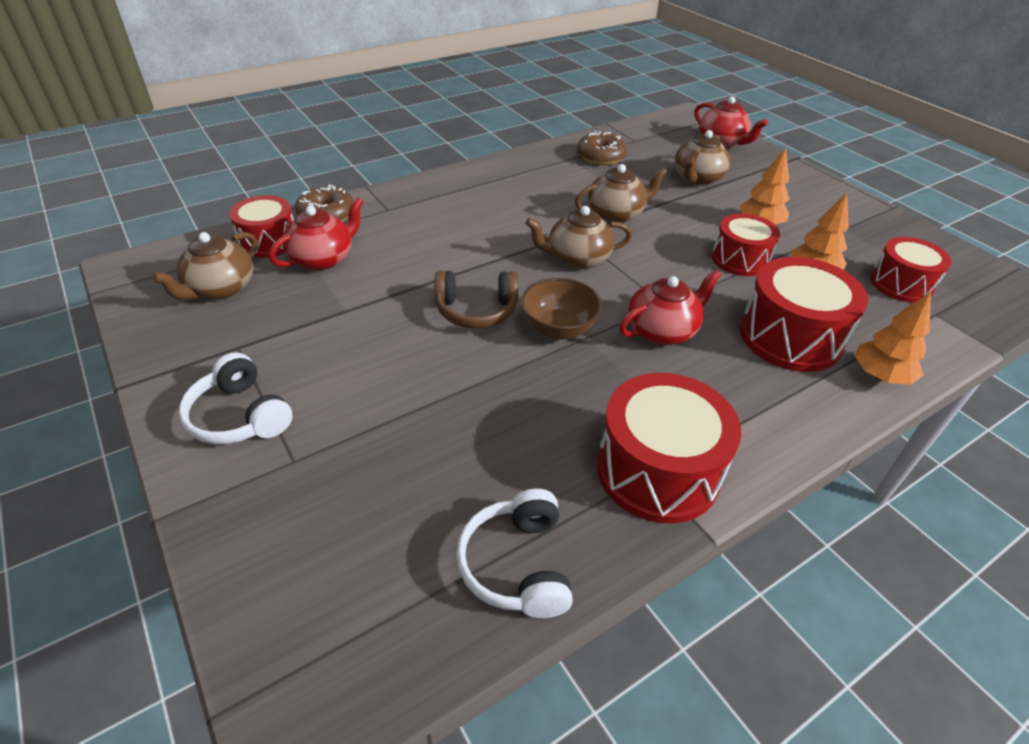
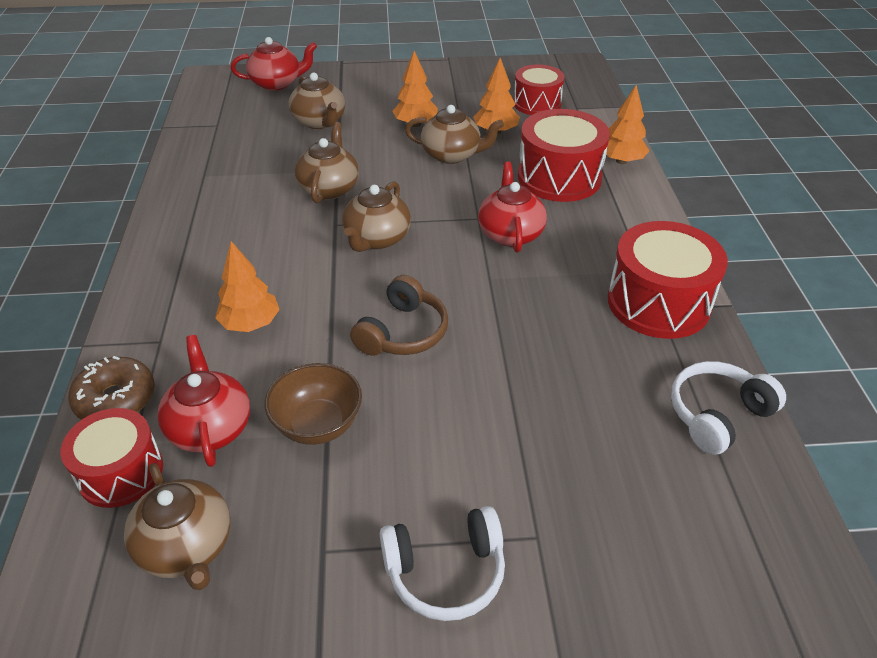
camera: 60 degrees left, 0 degrees up
(431, 237) = (250, 324): none -> orange tree
(517, 564) = (717, 415): white headphones -> white headphones turned 120 degrees clockwise
(558, 329) = (468, 290): brown bowl -> brown bowl (318, 425)
(600, 157) = (222, 156): brown donut -> none
(740, 259) = (452, 155): red drum -> brown teapot

